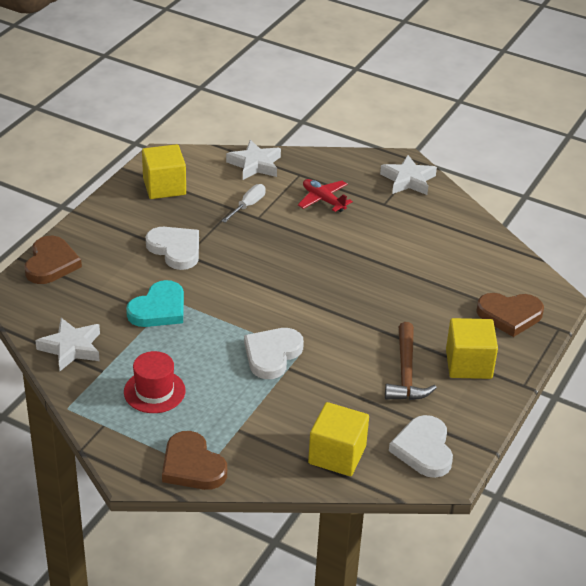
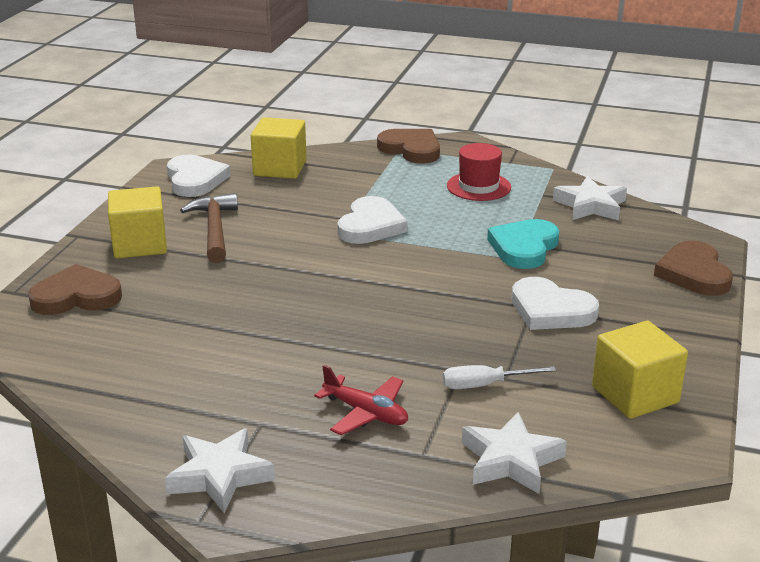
camera: 170 degrees right, 10 degrees down
(248, 205) = (484, 385): white screwdriver -> white screwdriver turned 60 degrees clockwise

